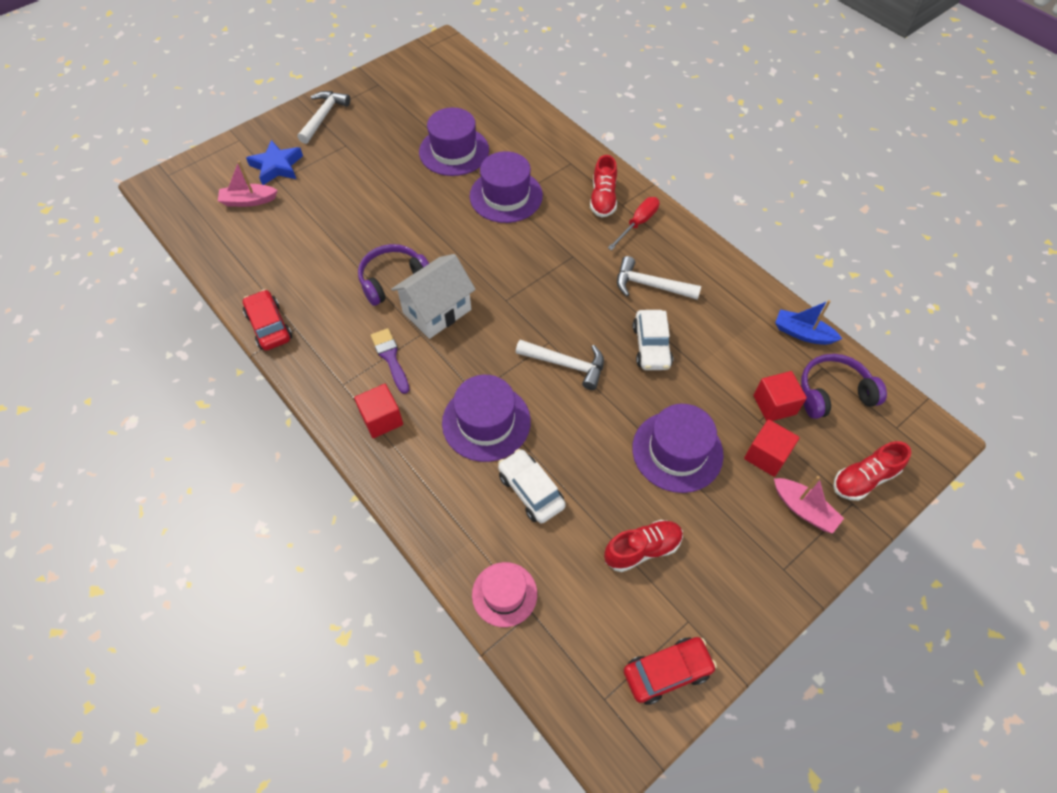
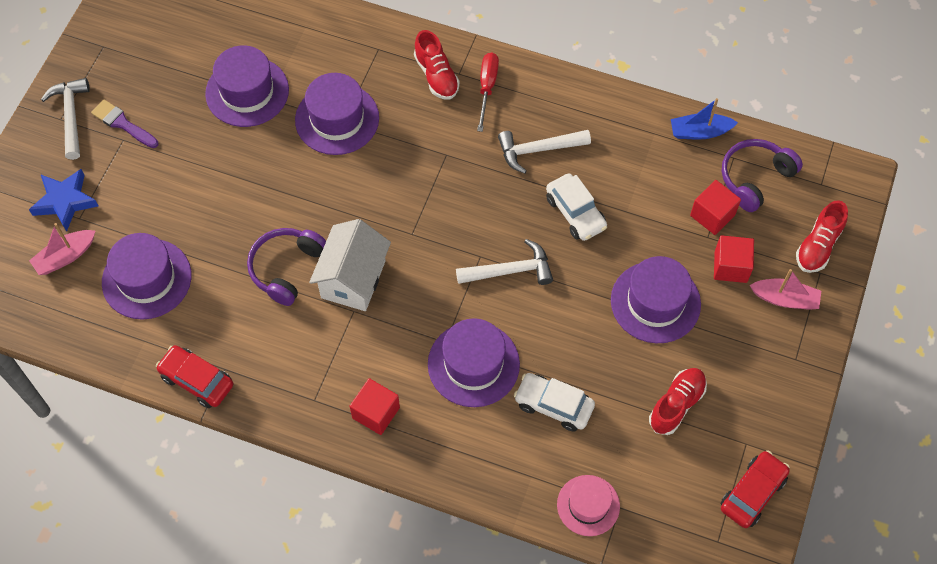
camera: 30 degrees left, 5 degrees up
(290, 240) = (147, 279): none -> purple hat
(390, 358) = (342, 349): purple brush -> purple brush (123, 124)

